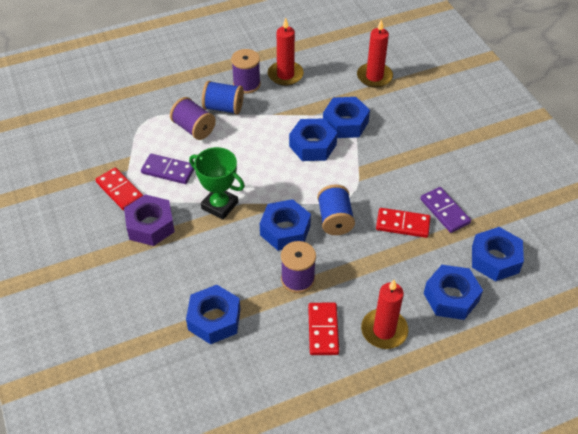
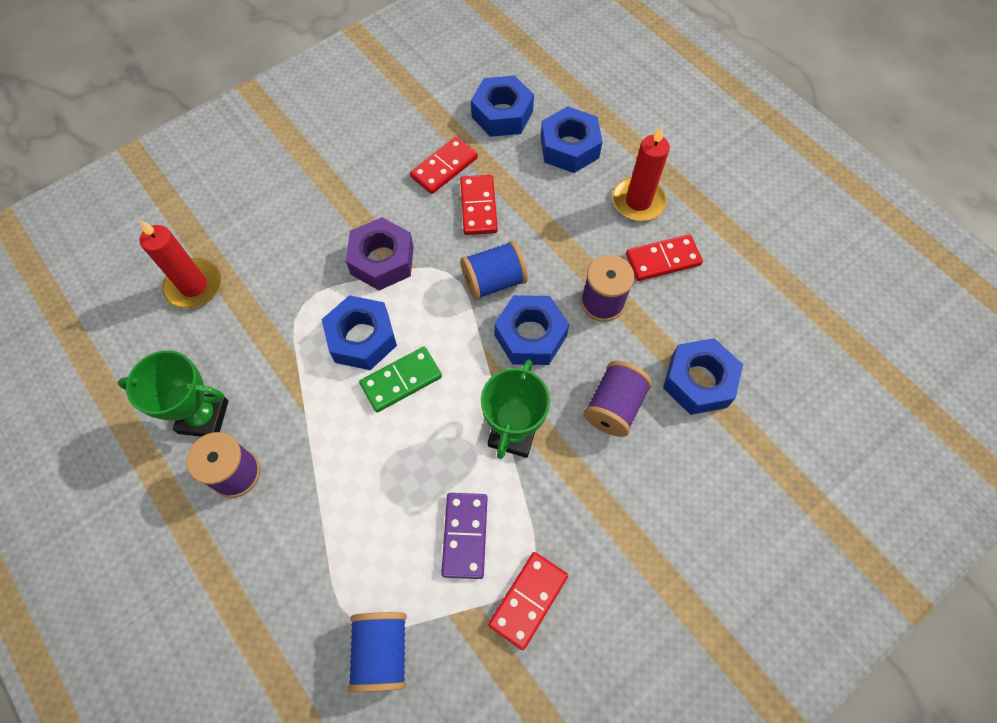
camera: 105 degrees left, 15 degrees up
(150, 225) = (581, 521): purple nut -> purple nut (382, 260)
(193, 128) = (361, 528): purple spool -> purple spool (614, 407)
(223, 108) = (301, 494): blue spool -> blue spool (382, 652)
(276, 159) = (401, 380): none -> green domino
(285, 75) = (204, 417): red candle -> green trophy
(345, 123) = (306, 305): blue nut -> none
(445, 211) = (444, 167): purple domino -> red domino

